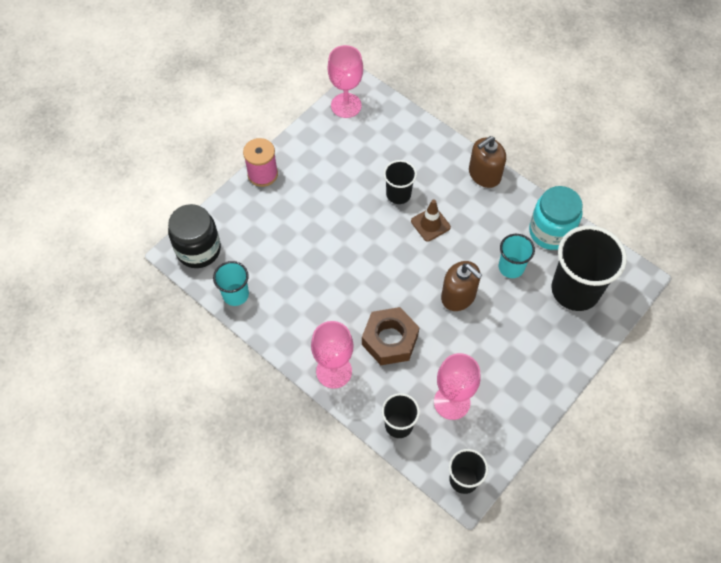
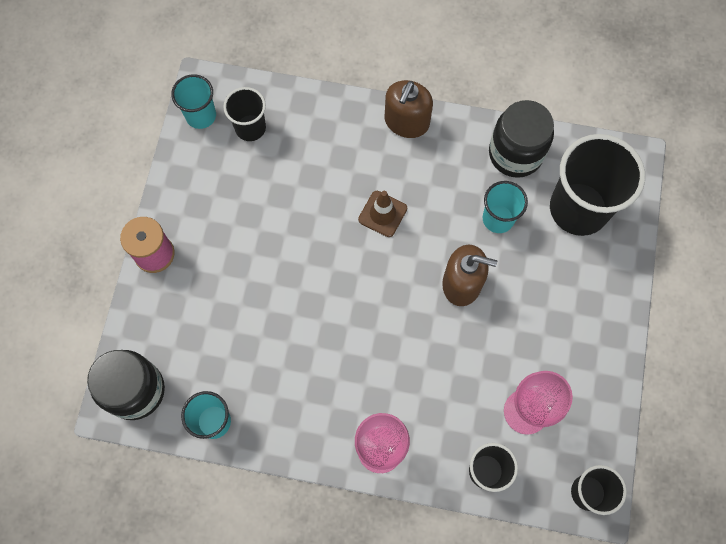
camera: 30 degrees left, 10 degrees up
(346, 105) = (201, 115): pink goblet -> turquoise cup
(390, 340) = (419, 377): brown nut -> none
(398, 194) = (326, 196): black cup -> black cup (250, 128)
(550, 232) = (515, 154): turquoise jar -> black jar

